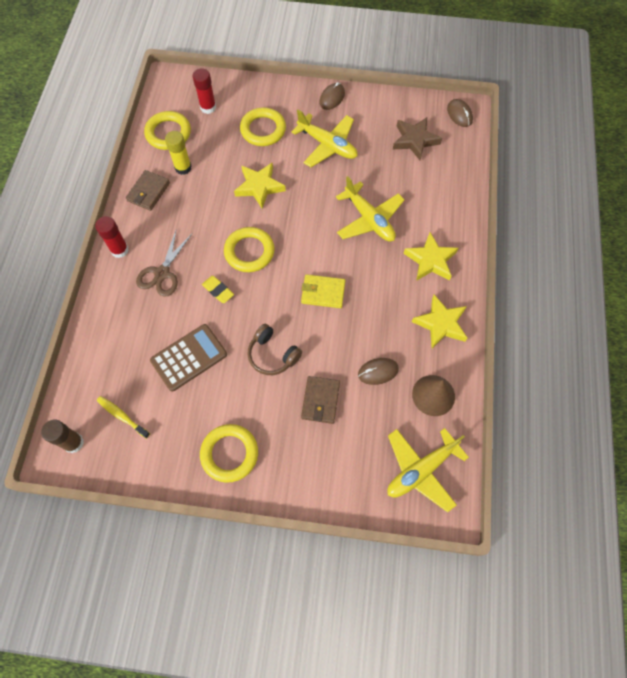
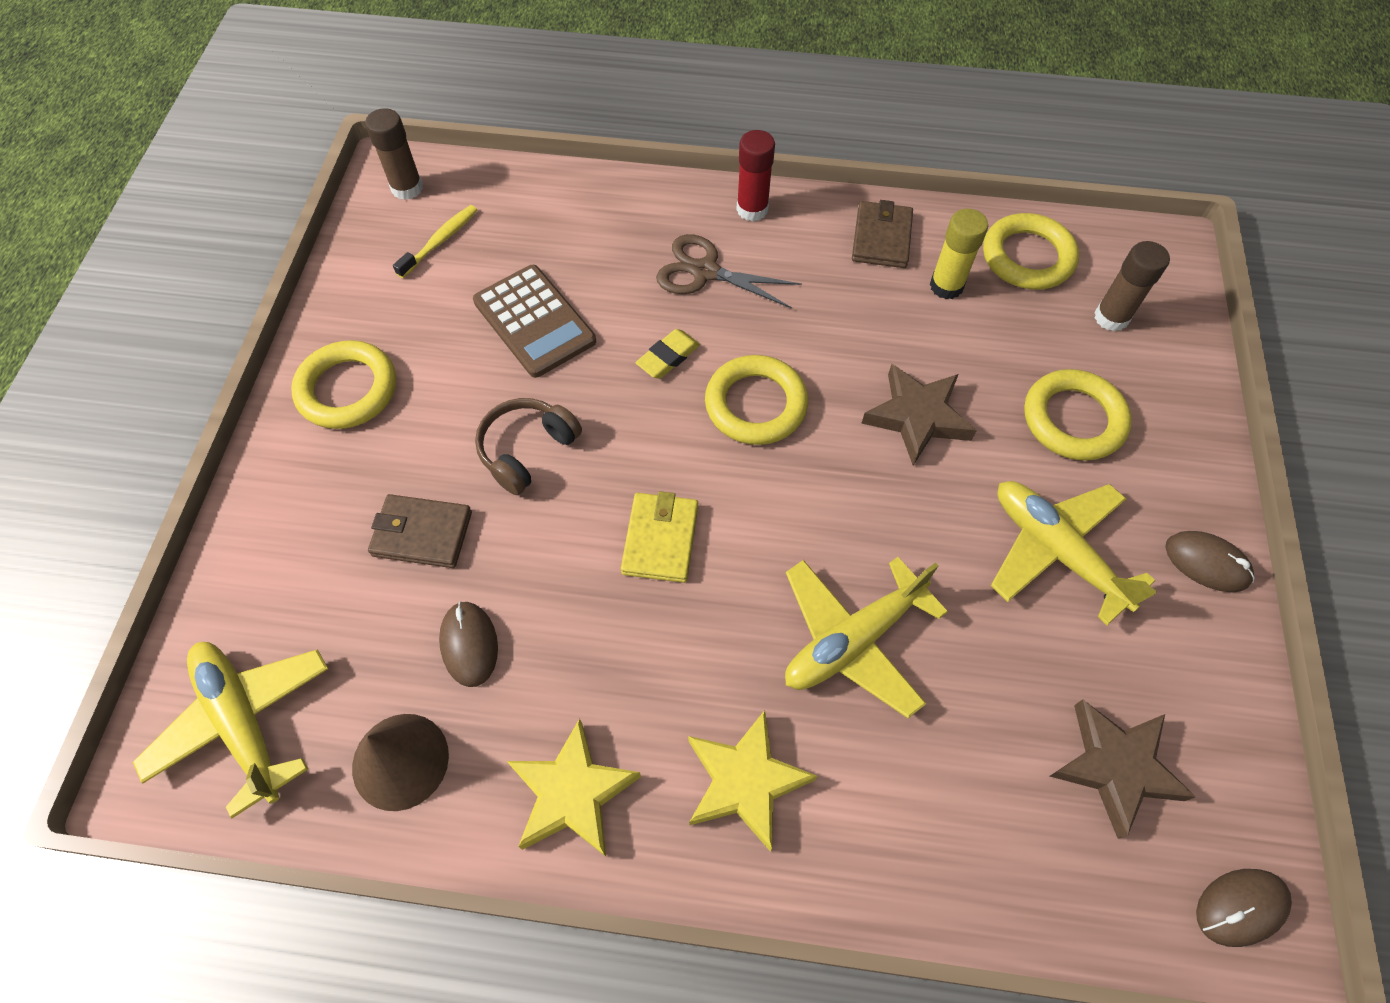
camera: 90 degrees right, 5 degrees down
(148, 192) = (881, 238): brown wallet -> brown wallet turned 75 degrees clockwise
(208, 107) = (1111, 317): red glue stick -> brown glue stick
(259, 187) = (917, 417): yellow star -> brown star
(327, 145) = (1056, 551): yellow plane -> yellow plane turned 105 degrees clockwise

